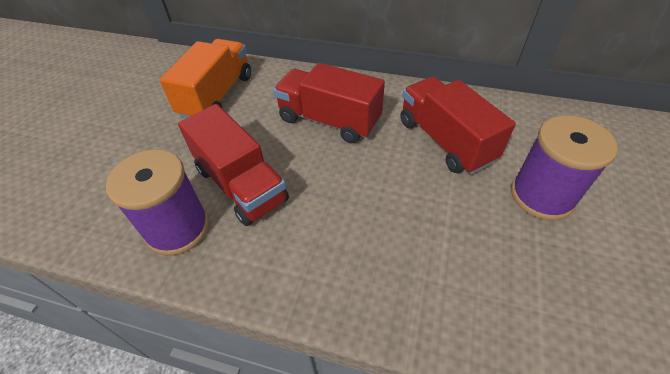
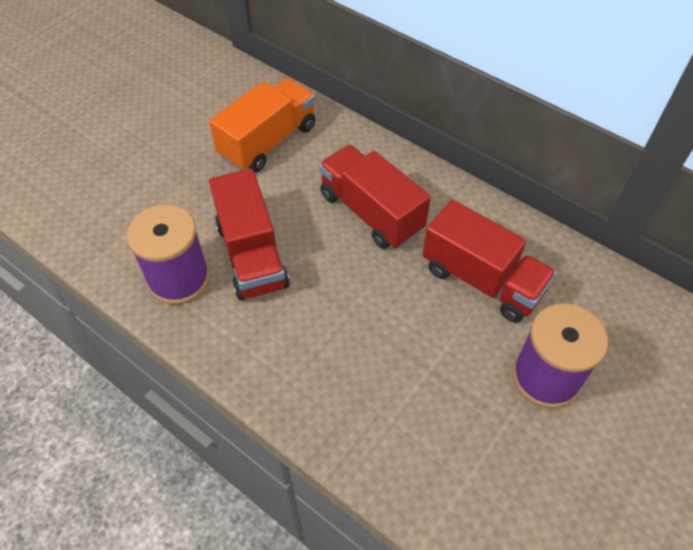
camera: 20 degrees right, 5 degrees up
(445, 141) = (482, 280): red truck -> red truck turned 135 degrees clockwise

